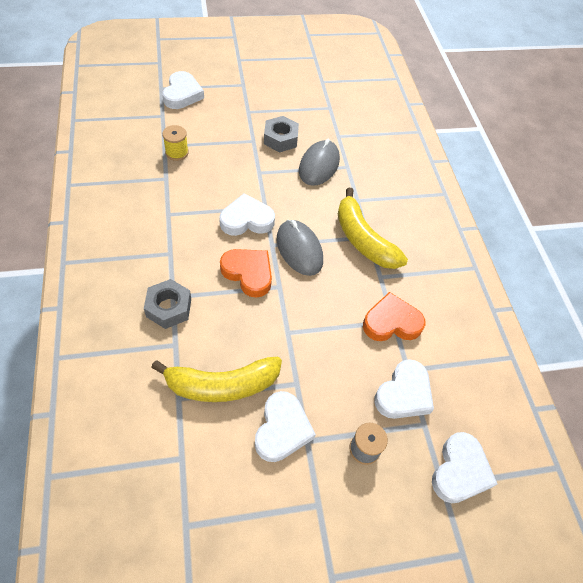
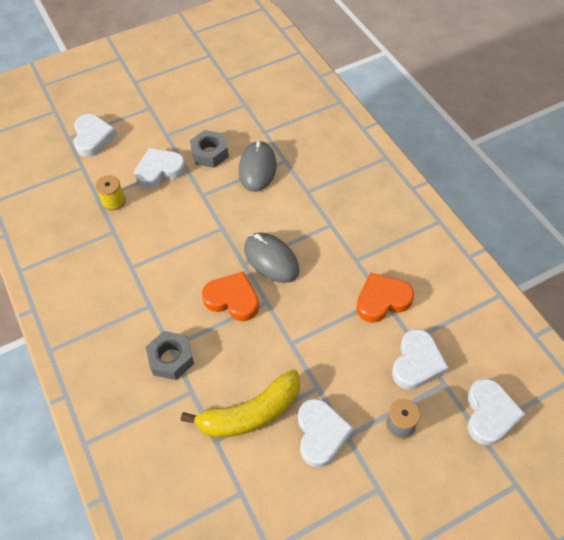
camera: 10 degrees left, 0 degrees up
(246, 220) = (210, 247): white heart -> white heart (159, 170)
(363, 239) = (327, 229): yellow banana -> none

